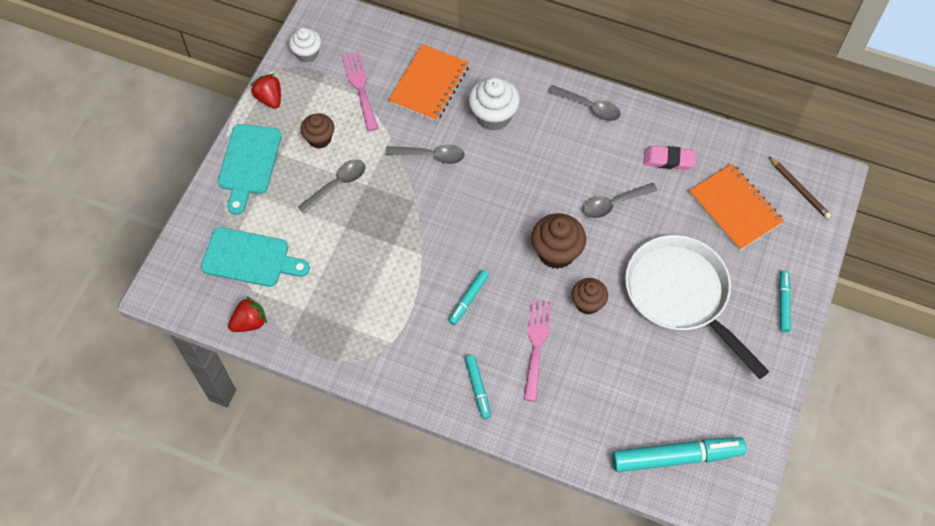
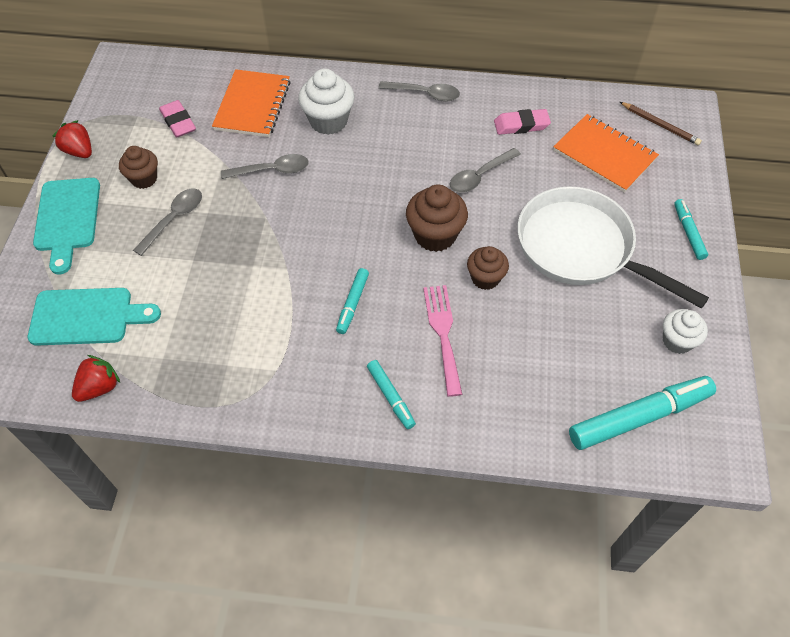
camera: 15 degrees left, 5 degrees down
(307, 53) = (113, 102): white cupcake -> white cupcake (677, 341)
(360, 87) = (178, 122): pink fork -> pink eraser

